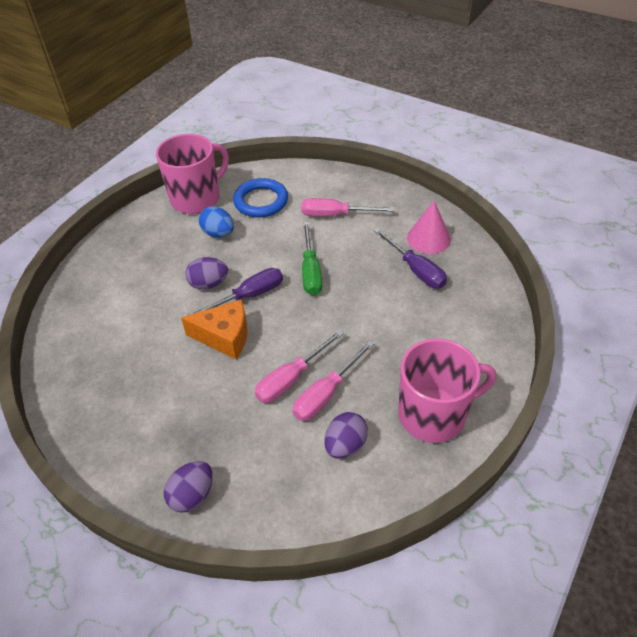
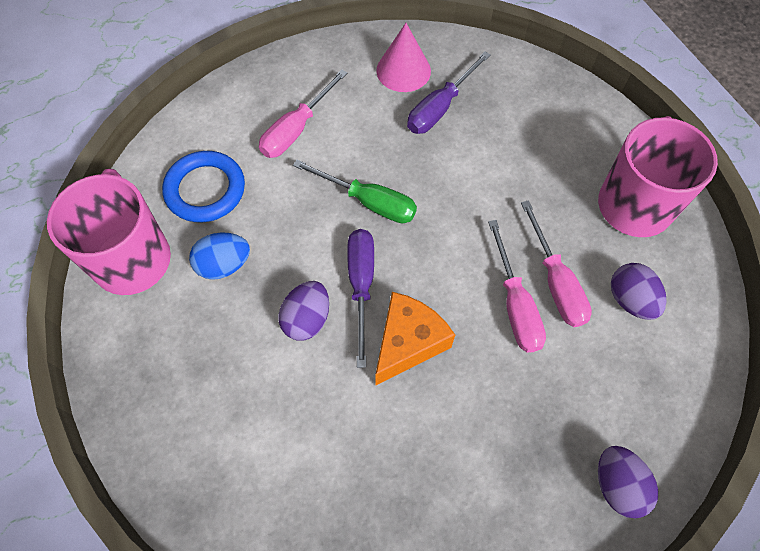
camera: 60 degrees left, 15 degrees up
(416, 270) = (440, 108): purple screwdriver -> purple screwdriver turned 135 degrees clockwise

